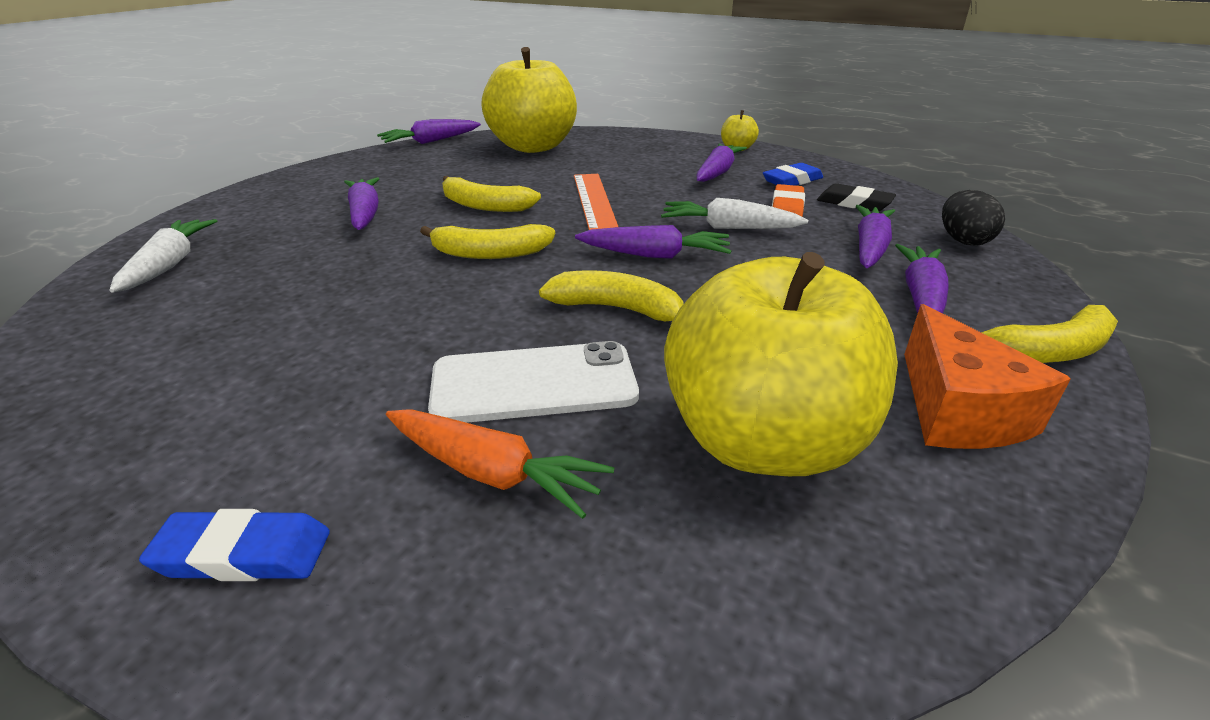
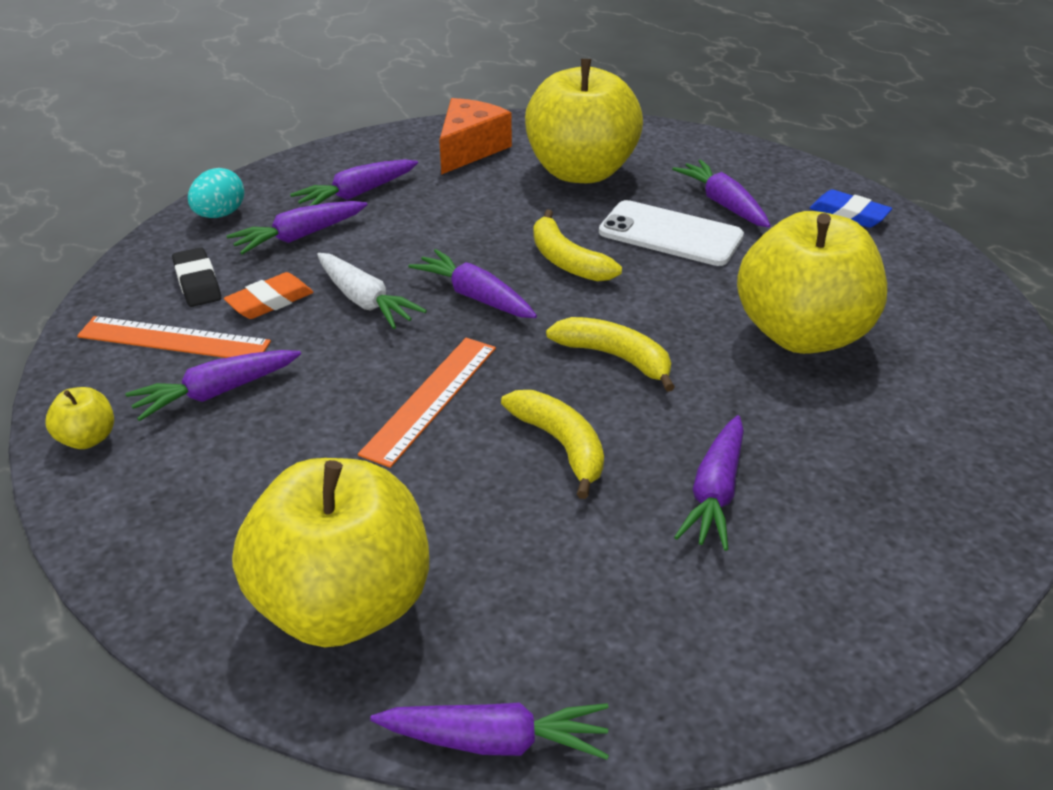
camera: 145 degrees left, 5 degrees up
(170, 264) = (952, 475): white carrot -> none
(314, 323) = (802, 334): none -> yellow apple
(492, 473) = (723, 204): orange carrot -> purple carrot
(792, 180) = (174, 339): blue eraser -> orange ruler
(963, 240) = (219, 214): black egg -> turquoise egg
(1047, 351) = (365, 149): yellow banana -> none

